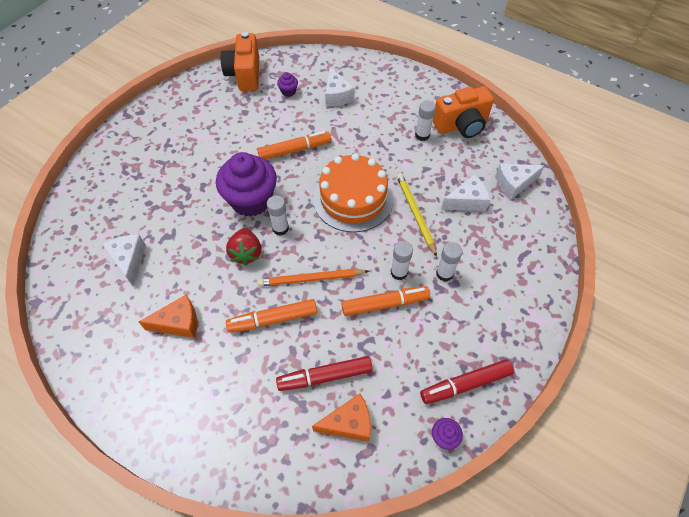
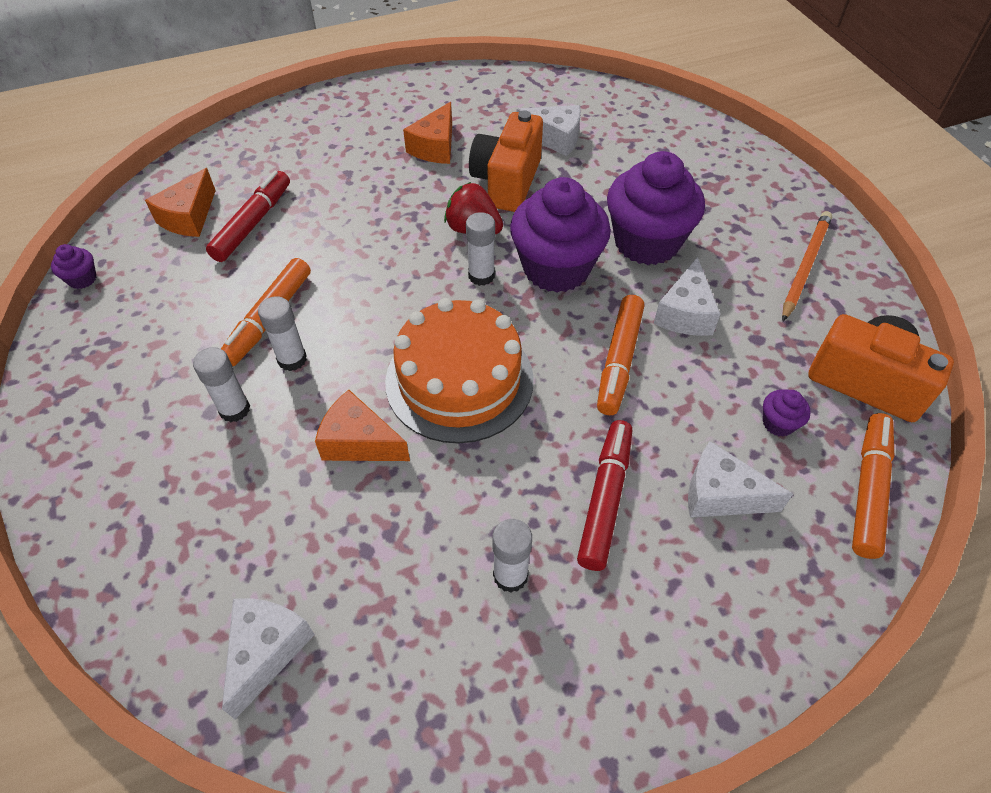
camera: 125 degrees right, 5 degrees down
(204, 174) = (646, 242): none -> purple cupcake
(273, 319) = (362, 214): orange marker -> orange marker (868, 489)
(311, 279) = (377, 269): orange pencil -> orange pencil (804, 266)
(415, 214) = (359, 442): yellow pencil -> orange cheese
(461, 125) = (479, 675): orange camera -> orange camera (507, 182)
(465, 384) = (97, 332): red marker -> red marker (605, 499)
(467, 201) = (310, 535): white cheese -> white cheese (685, 313)

